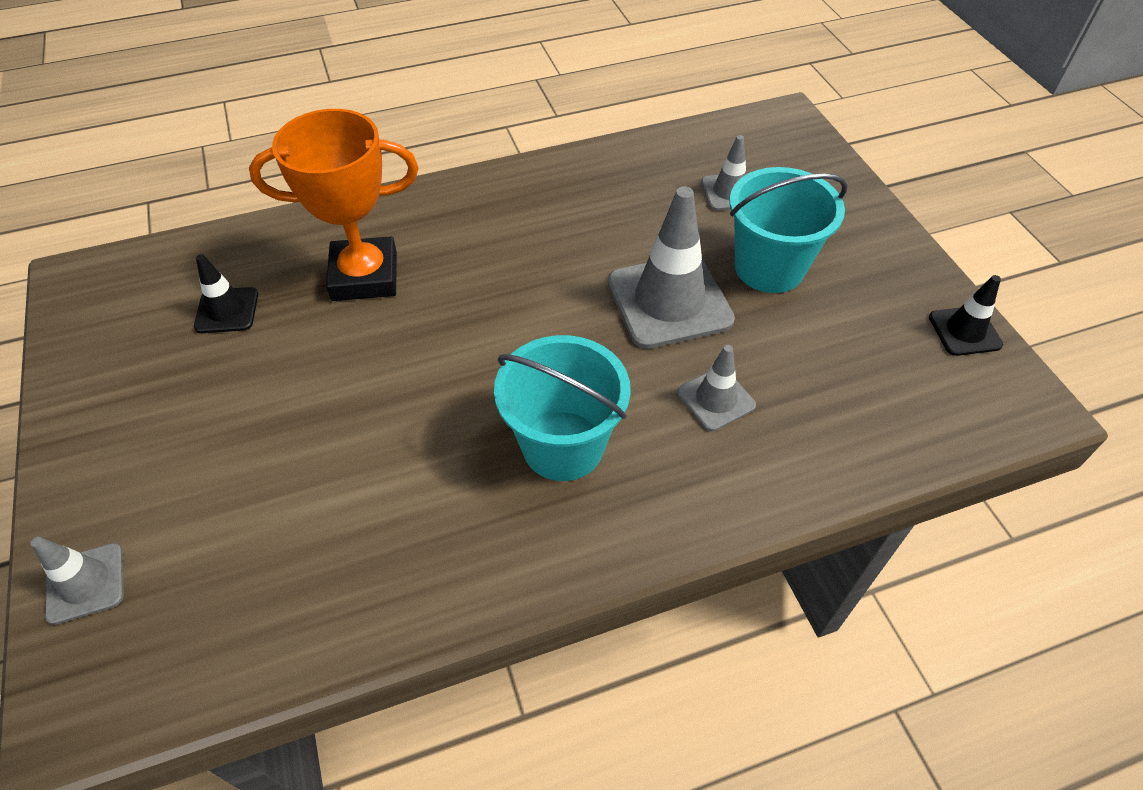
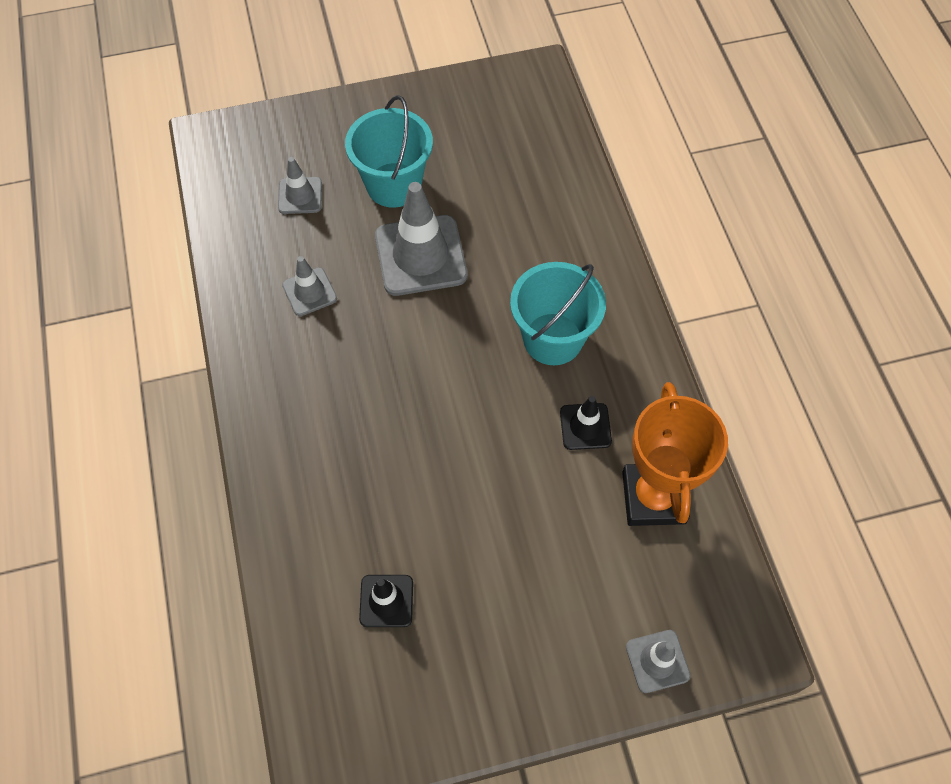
camera: 85 degrees left, 10 degrees up
(364, 276) = (359, 483): orange trophy -> orange trophy (653, 497)
(715, 399) = (519, 240): grey traffic cone -> grey traffic cone (309, 292)
(964, 331) = (472, 87): black traffic cone -> black traffic cone (585, 426)

